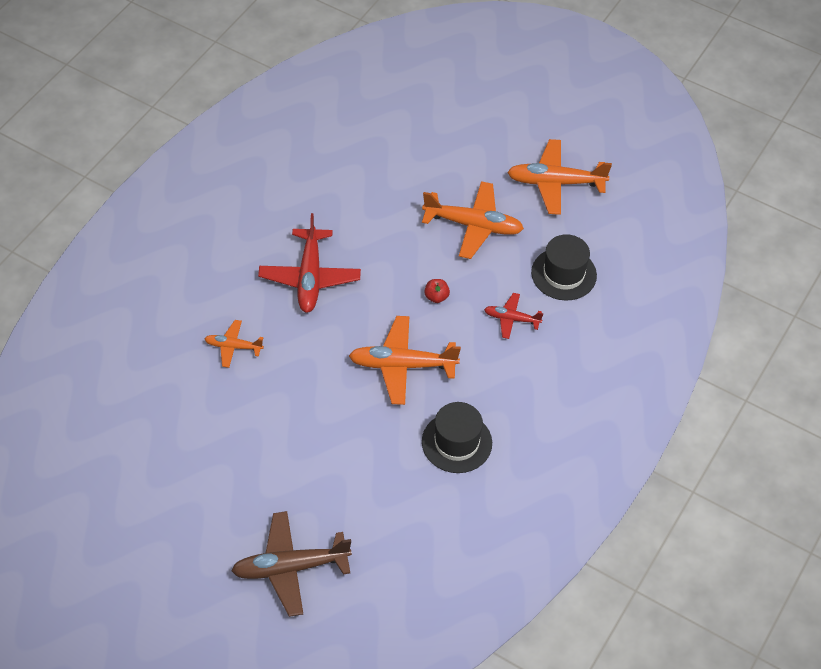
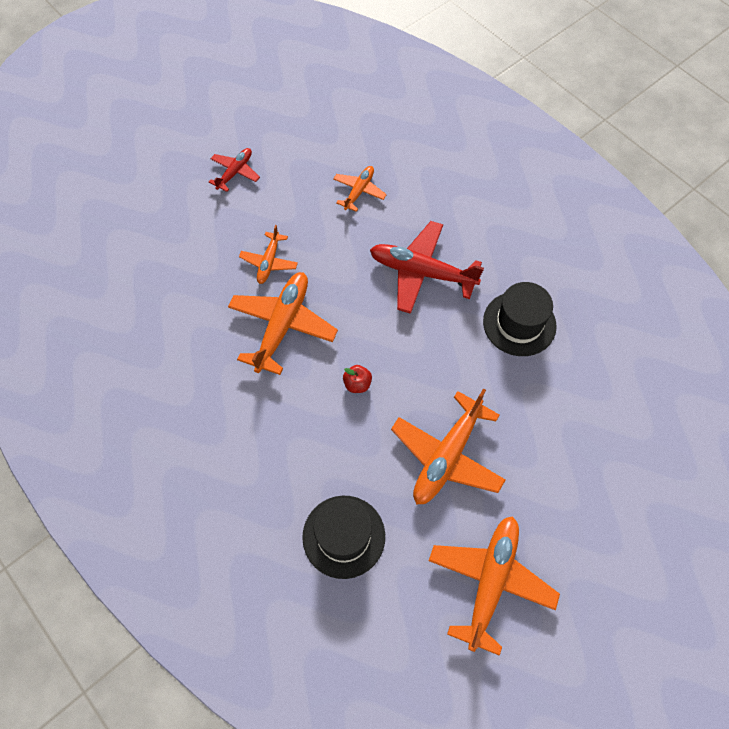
camera: 110 degrees right, 10 degrees up
(290, 567) = (114, 182): brown plane -> none
(340, 396) = (269, 262): none -> orange plane
(456, 442) = (172, 348): black hat -> black hat (519, 323)
(511, 319) = (301, 452): red plane -> red plane (235, 172)

